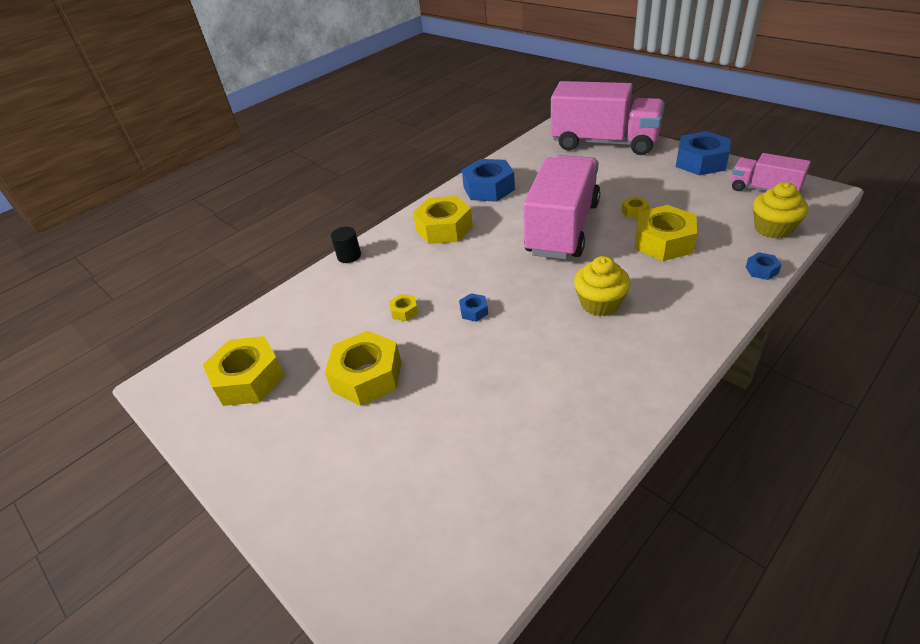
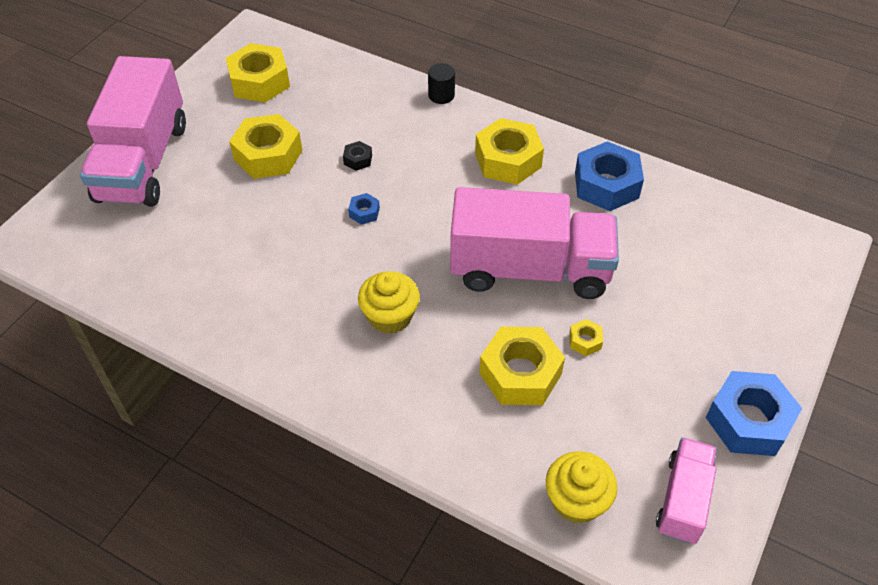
camera: 70 degrees right, 10 degrees up
(404, 311) = (358, 160): yellow nut -> black nut
(604, 143) = (772, 297): pink truck -> pink truck (143, 162)
(761, 270) = (476, 477): blue nut -> none

